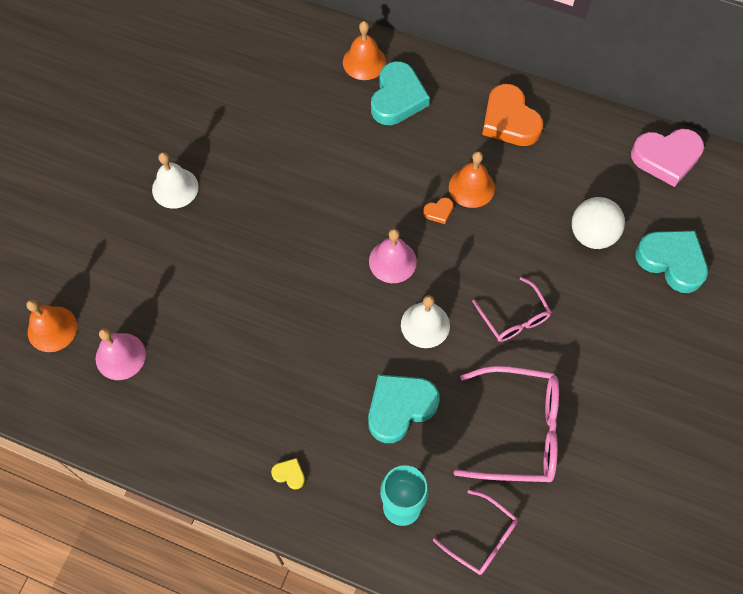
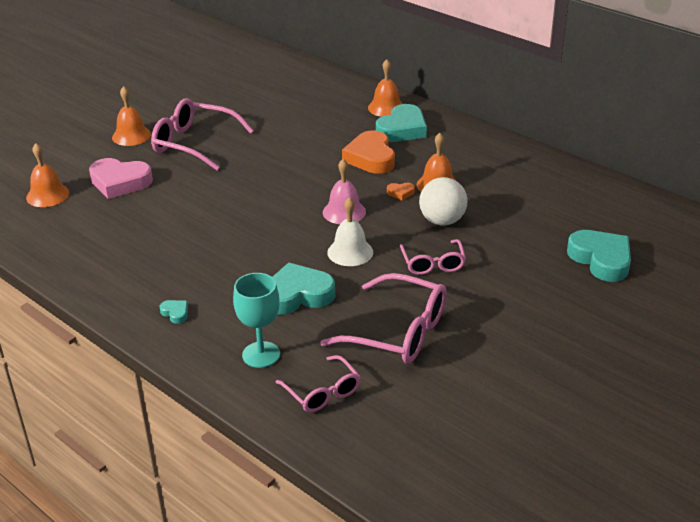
camera: 20 degrees right, 30 degrees down
(94, 194) = (131, 136): none -> orange bell
(120, 356) = (88, 219): pink bell -> none
(175, 188) = (194, 143): white bell -> pink glasses
(289, 474) = (175, 313): yellow heart -> turquoise heart
(509, 121) = (491, 156): orange heart -> orange heart (371, 158)
(592, 234) = (532, 230): white ball -> white ball (442, 221)
(666, 158) = (625, 199): pink heart -> pink heart (120, 182)

